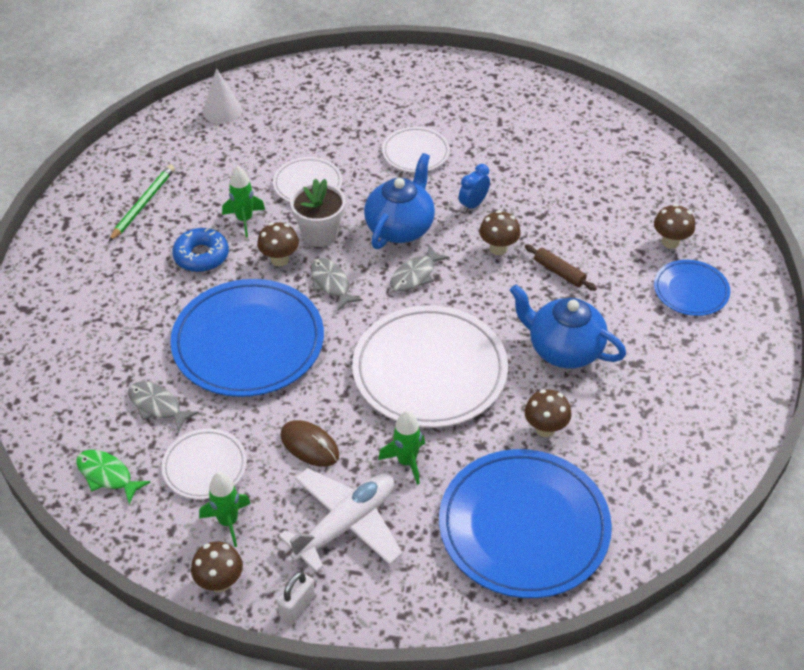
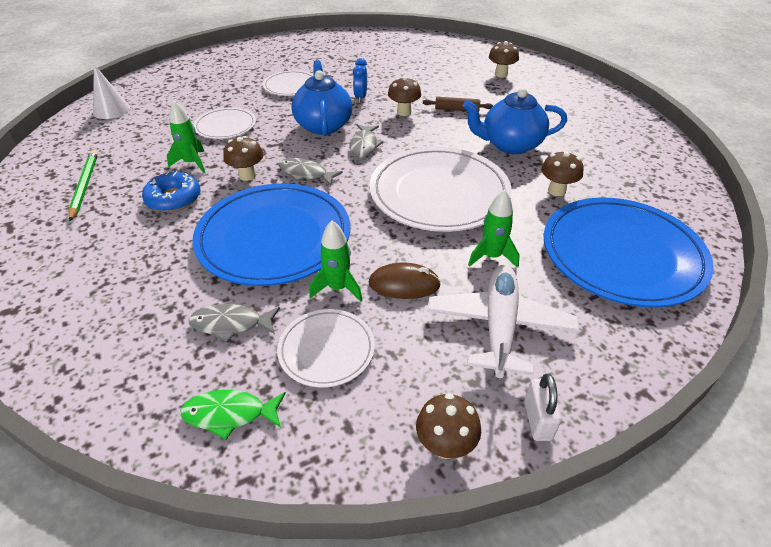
camera: 35 degrees left, 5 degrees down
(228, 522) = (396, 384): green rocket -> green rocket (338, 288)
(320, 234) = (265, 149): white flower pot -> none
(691, 290) = (541, 90): blue plate -> none

